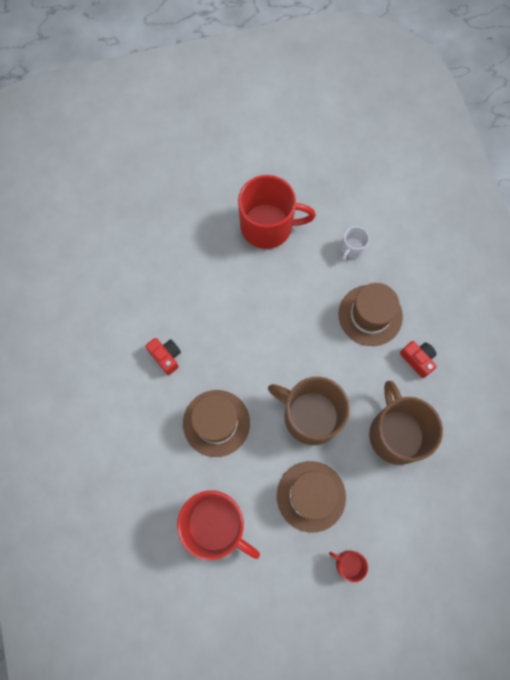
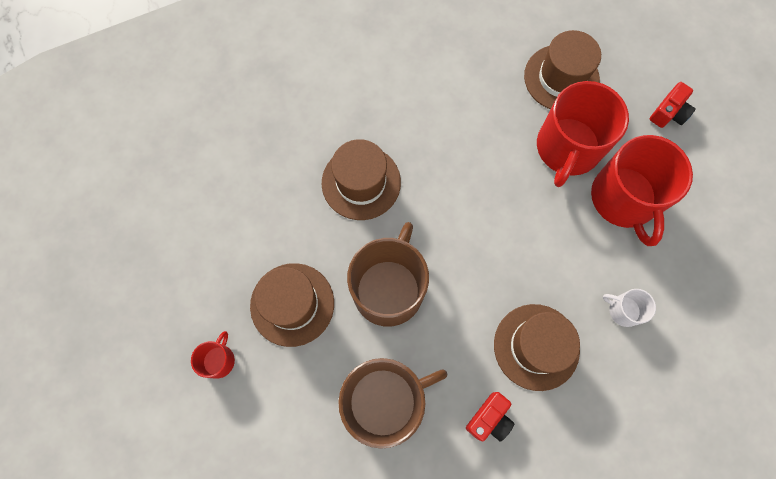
camera: 80 degrees right, 0 degrees up
(157, 245) = (561, 78): none -> brown hat
(166, 356) = (428, 114): red camera -> red camera (668, 113)
(216, 525) = (246, 203): red mug -> red mug (567, 148)

